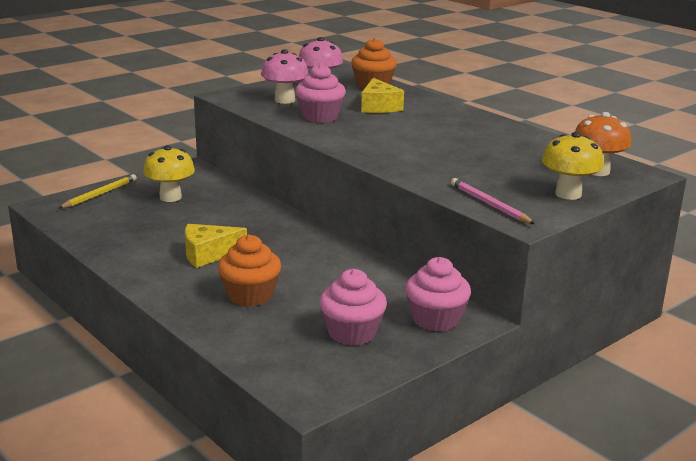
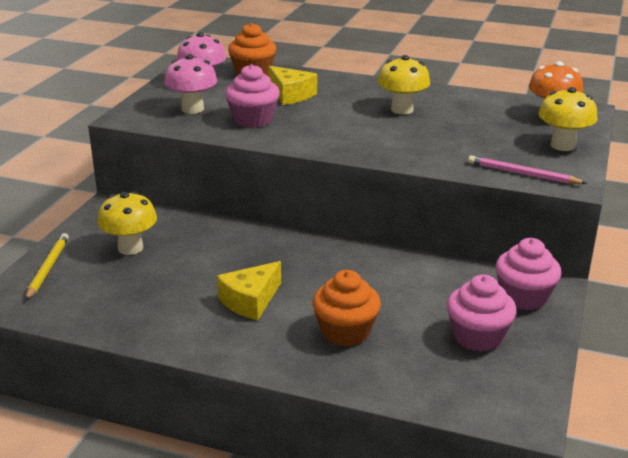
camera: 30 degrees left, 5 degrees up
(459, 136) = (402, 110): none -> yellow mushroom

